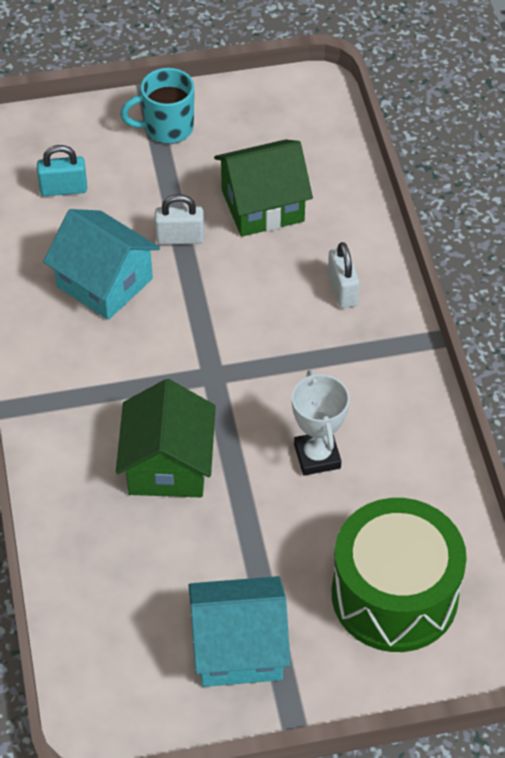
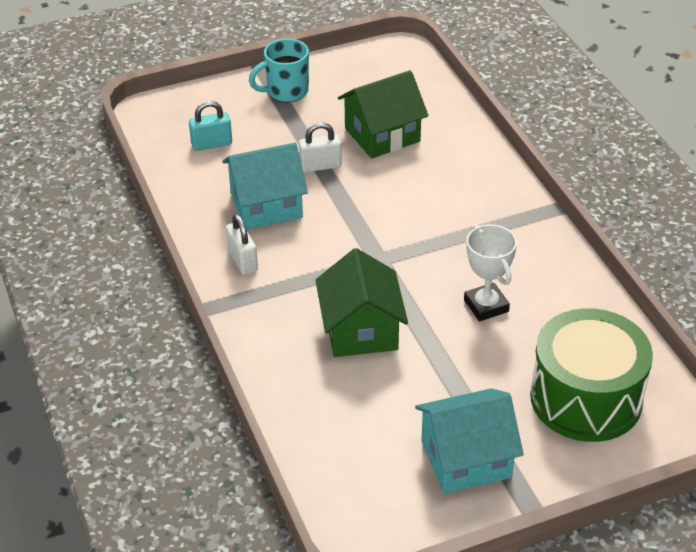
camera: 10 degrees left, 10 degrees down
(104, 282) = (266, 205): turquoise house -> turquoise house turned 45 degrees counterclockwise
(342, 290) = (467, 185): white padlock -> white padlock (242, 261)

